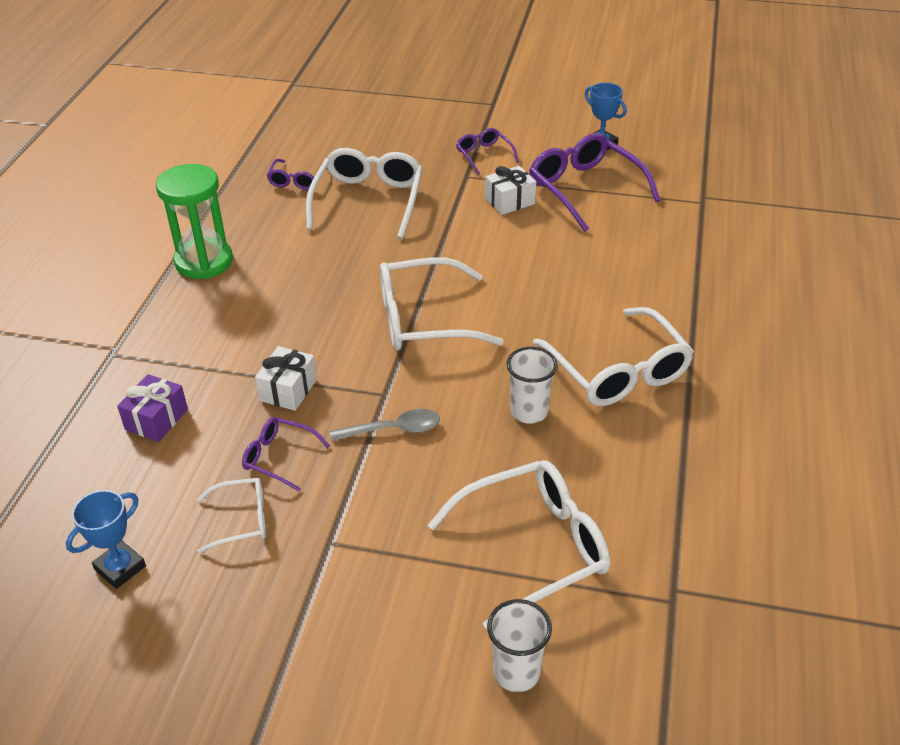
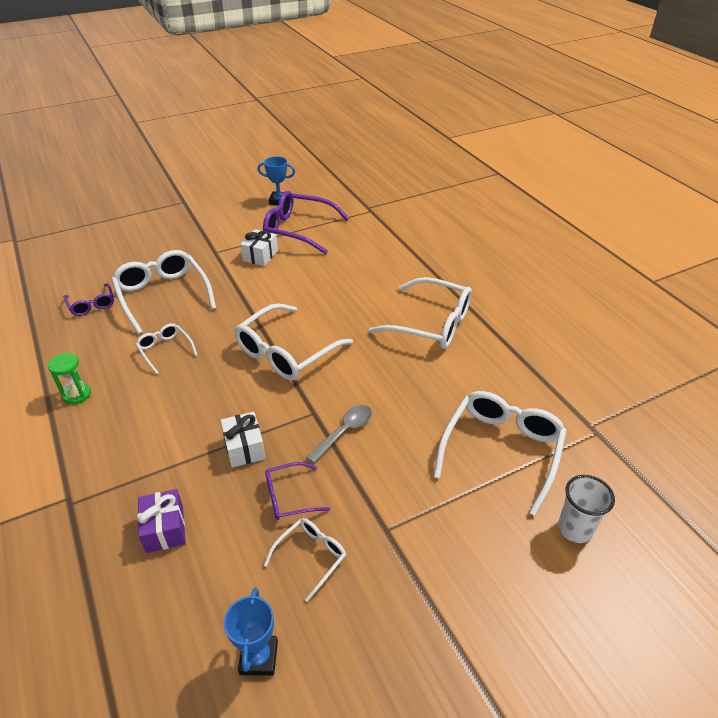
camera: 40 degrees left, 0 degrees up
(204, 261) = (77, 394): green hourglass -> green hourglass, size x0.53
(315, 258) = (165, 350): none -> white glasses
(484, 155) = (213, 235): purple glasses -> none
(529, 412) = (411, 373): white cup -> none

